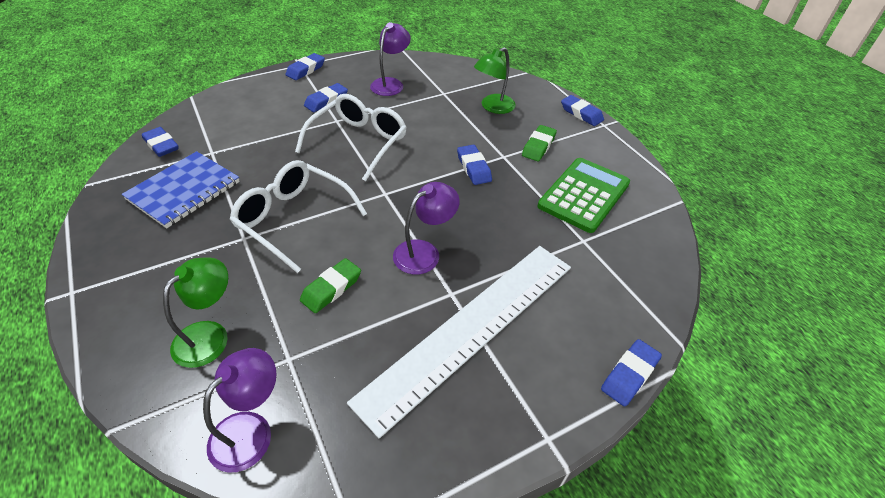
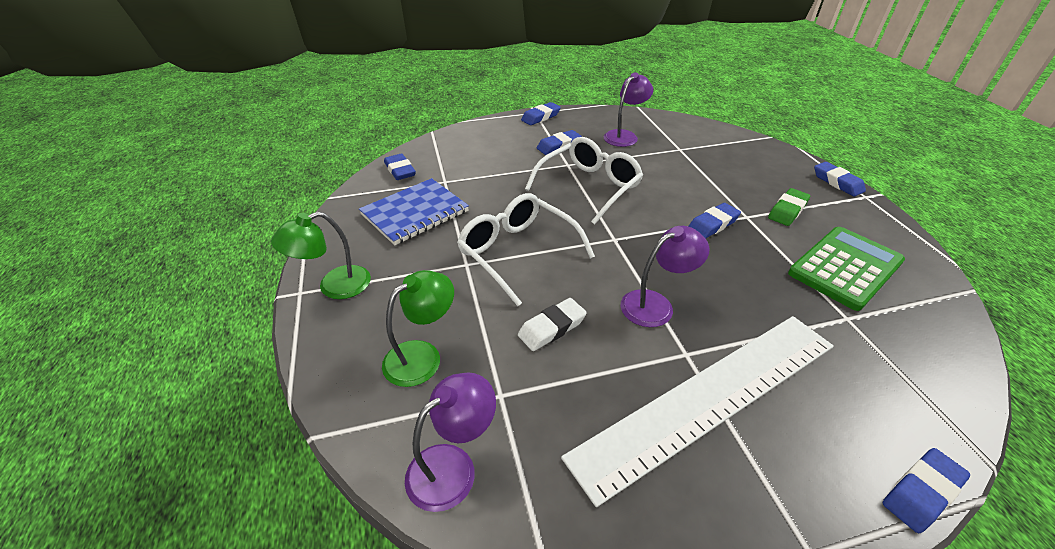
camera: 15 degrees right, 5 degrees down
(331, 288) = (552, 328): green eraser -> white eraser
(473, 168) = (712, 224): blue eraser -> blue eraser turned 60 degrees clockwise
(493, 107) = (734, 167): green lamp -> green lamp (334, 286)

